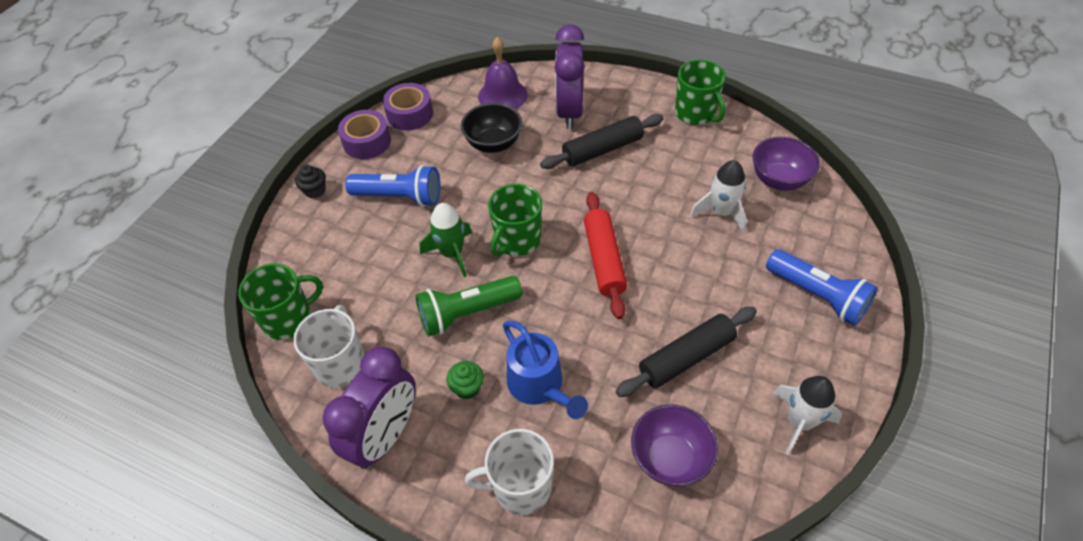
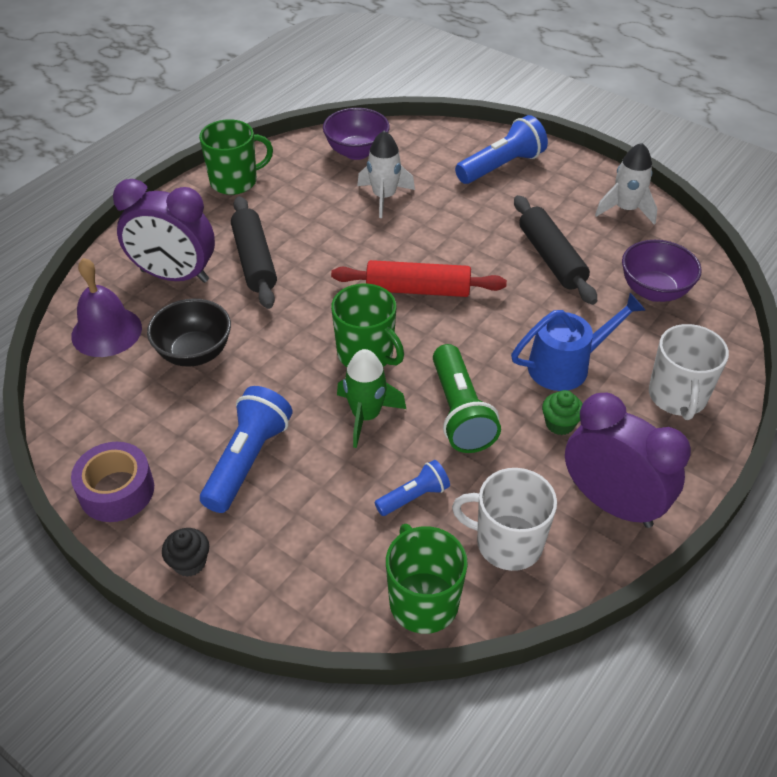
camera: 80 degrees left, 5 degrees down
(378, 297) = (414, 497): none -> blue flashlight
(410, 114) = (85, 434): purple tape -> none

